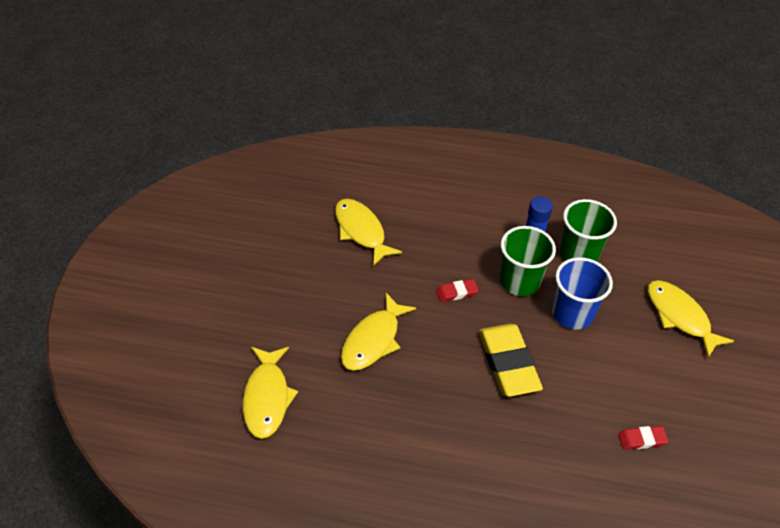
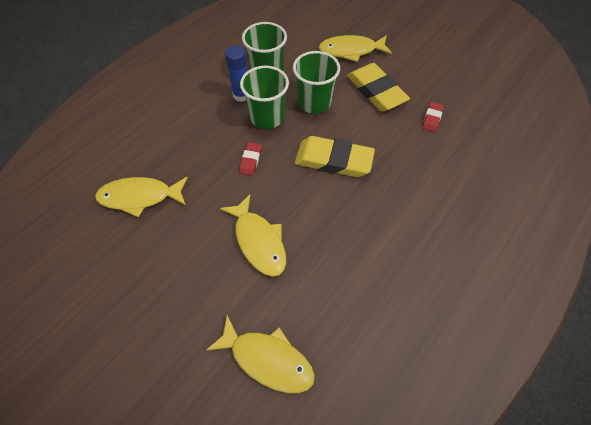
camera: 60 degrees left, 10 degrees up
(572, 313) = (314, 102): blue cup -> green cup
(637, 366) = (376, 91): none -> yellow eraser

